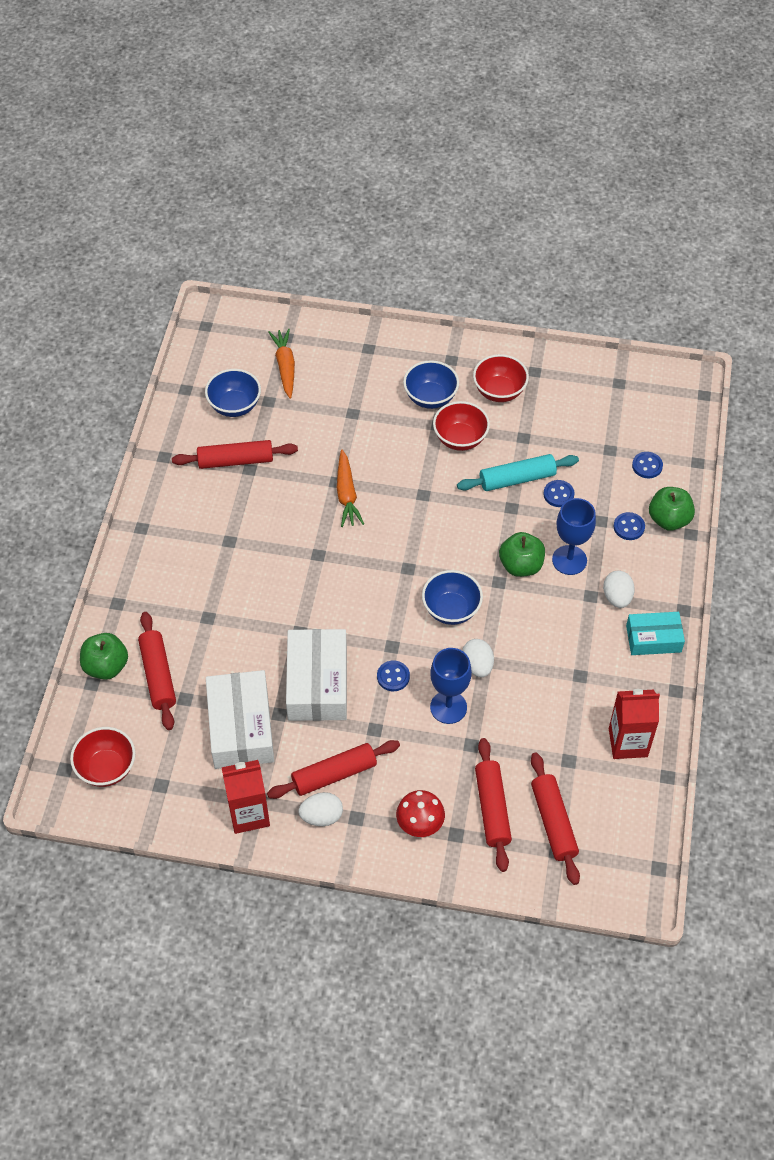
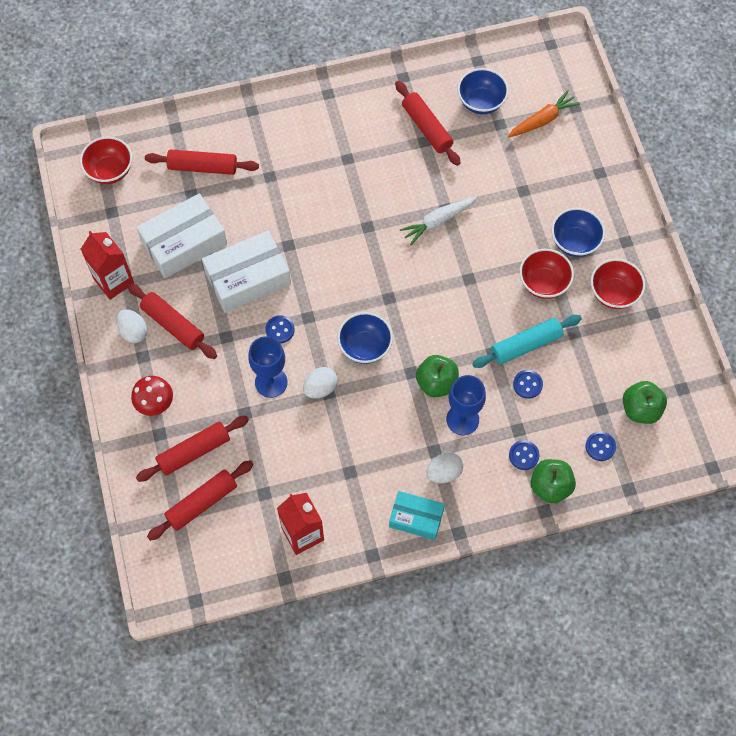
camera: 65 degrees right, 10 degrees up
(106, 666) = (194, 129): green apple -> green apple (640, 409)
(158, 675) = (202, 167): red rolling pin -> red rolling pin turned 45 degrees clockwise
(346, 494) = (437, 222): orange carrot -> white carrot
(517, 479) = (526, 345): turquoise rolling pin -> turquoise rolling pin turned 75 degrees counterclockwise
(653, 638) = (416, 518): turquoise box -> turquoise box turned 45 degrees counterclockwise

